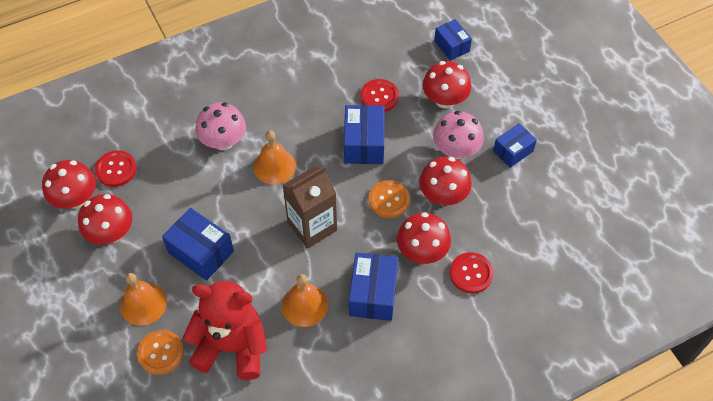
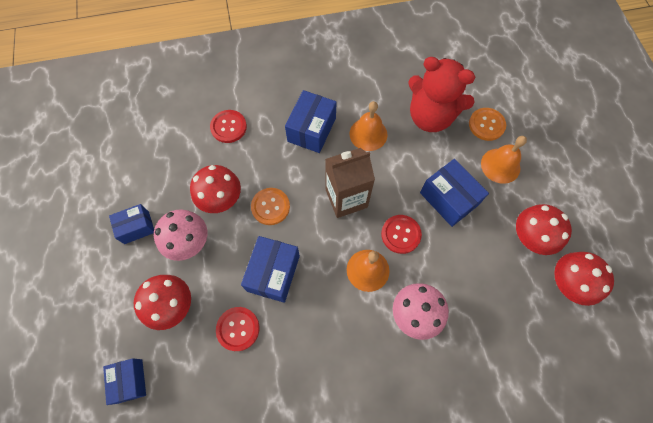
camera: 165 degrees left, 10 degrees up
(116, 169) = (529, 308): red button -> red button (401, 234)
(422, 251) = (260, 154): red mushroom -> none

